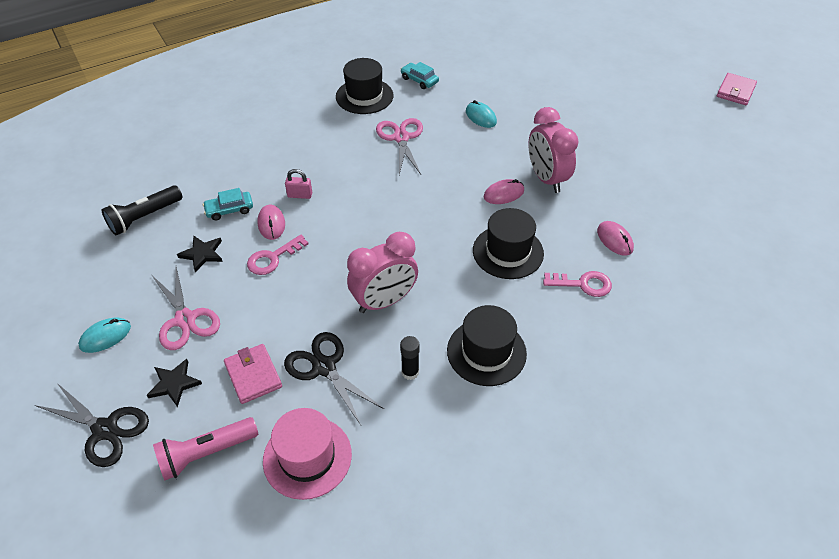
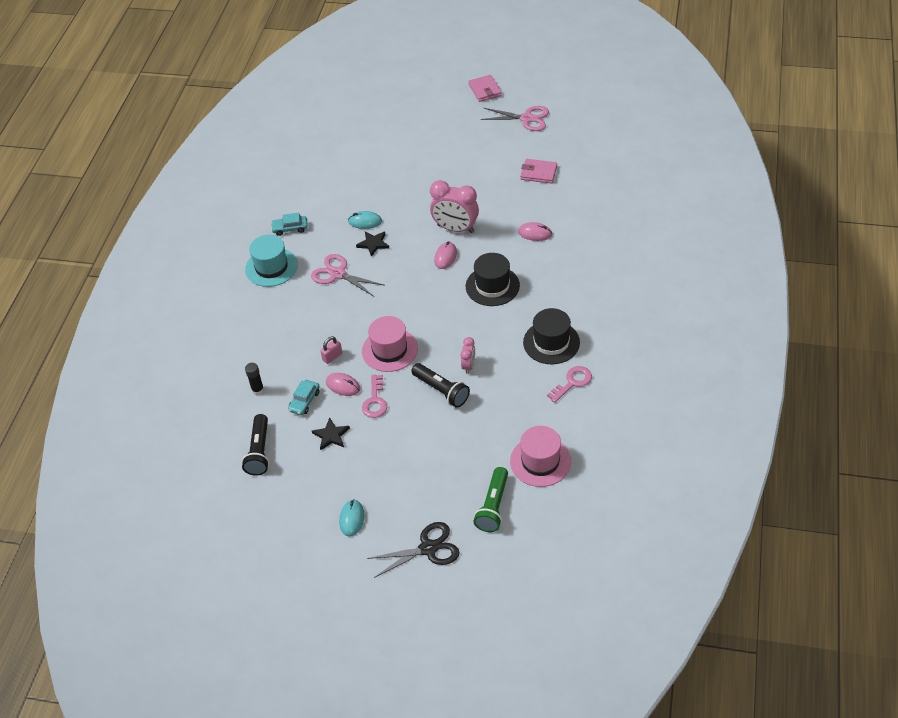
camera: 45 degrees left, 0 degrees up
(174, 383) = (427, 499): black star -> black star (373, 244)
(185, 319) = (380, 471): pink scissors -> pink scissors (526, 118)
(206, 453) = (493, 506): pink flashlight -> green flashlight
(253, 375) = (460, 458): pink wallet -> pink wallet (538, 173)
(324, 367) = (488, 421): black scissors -> none
(331, 301) = (441, 391): none -> black flashlight
(346, 228) = (389, 350): none -> pink hat
(364, 96) = (271, 267): black hat -> turquoise hat
(384, 301) = (468, 366): pink clock -> pink clock, size x0.51
(410, 372) = (531, 384): black glue stick -> black glue stick (257, 390)
(583, 284) = (550, 269): pink key -> pink key (572, 382)

